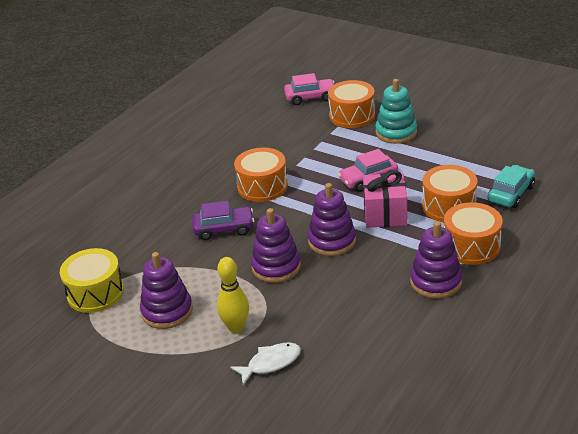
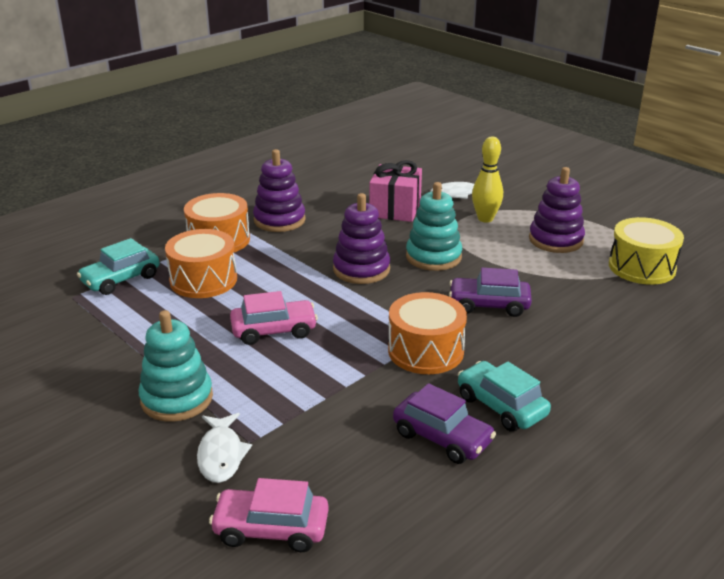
camera: 170 degrees left, 5 degrees down
(211, 164) = (501, 406): none -> turquoise car
(242, 144) = (442, 437): none -> purple car
(276, 267) = (433, 257): purple stacking toy -> turquoise stacking toy
(352, 115) = (221, 455): orange drum -> white fish
(385, 214) = (283, 285): pink gift -> pink gift (395, 209)

